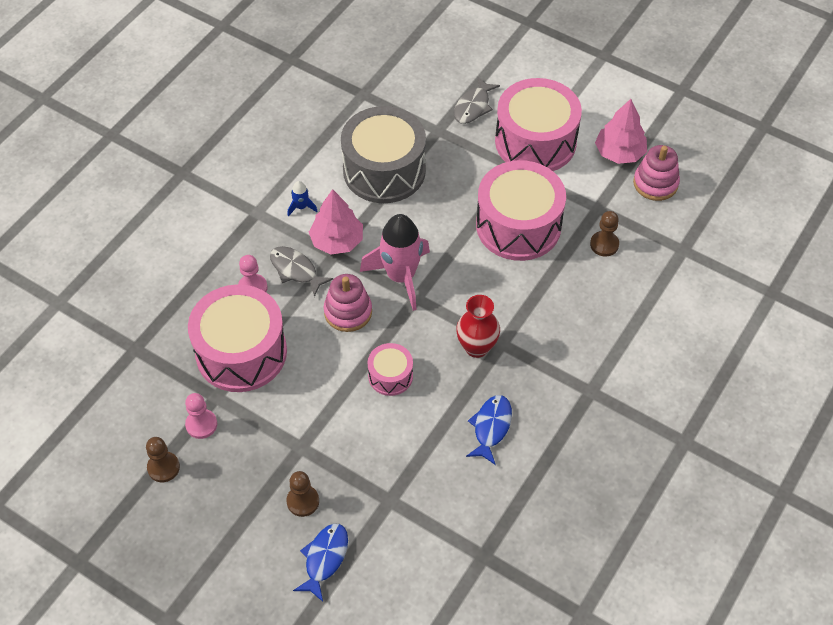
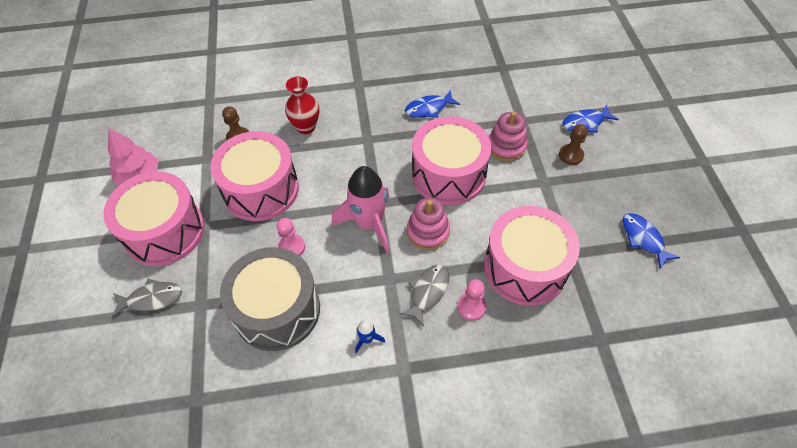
camera: 130 degrees left, 0 degrees up
(163, 467) = (643, 239): brown pawn -> blue fish
(201, 424) = (595, 244): pink pawn -> pink pawn (292, 247)
(295, 270) = (428, 292): grey fish -> grey fish turned 150 degrees counterclockwise
(337, 241) = (376, 286): pink tree -> none
(390, 376) = (448, 174): pink drum -> pink drum, size x2.05
(476, 347) = (382, 148): red vase -> red vase (306, 127)
(655, 183) = (157, 142): pink stacking toy -> pink stacking toy (506, 146)

